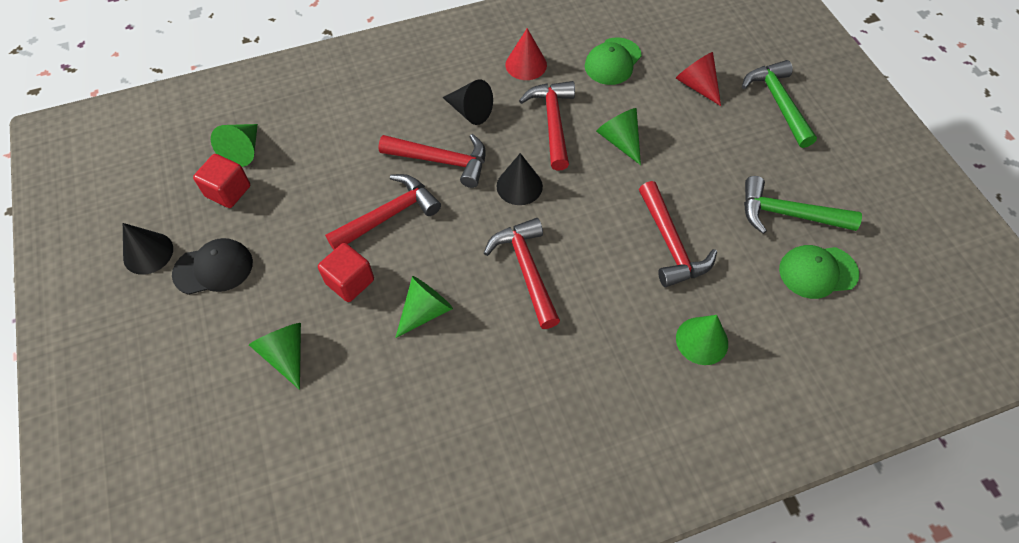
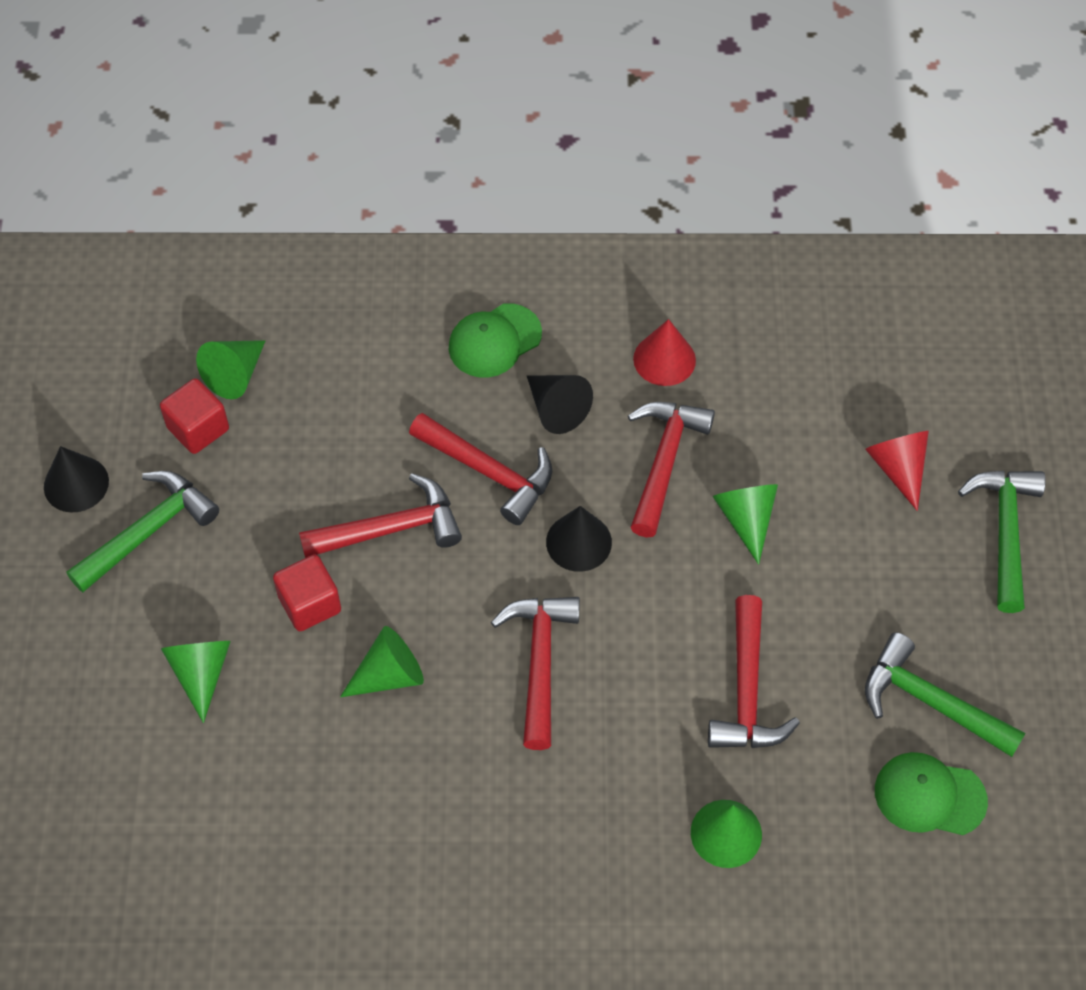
camera: 20 degrees right, 0 degrees up
(213, 268) = (149, 531): black cap -> green hammer
(613, 61) = (792, 392): green cap -> green cap (494, 341)

